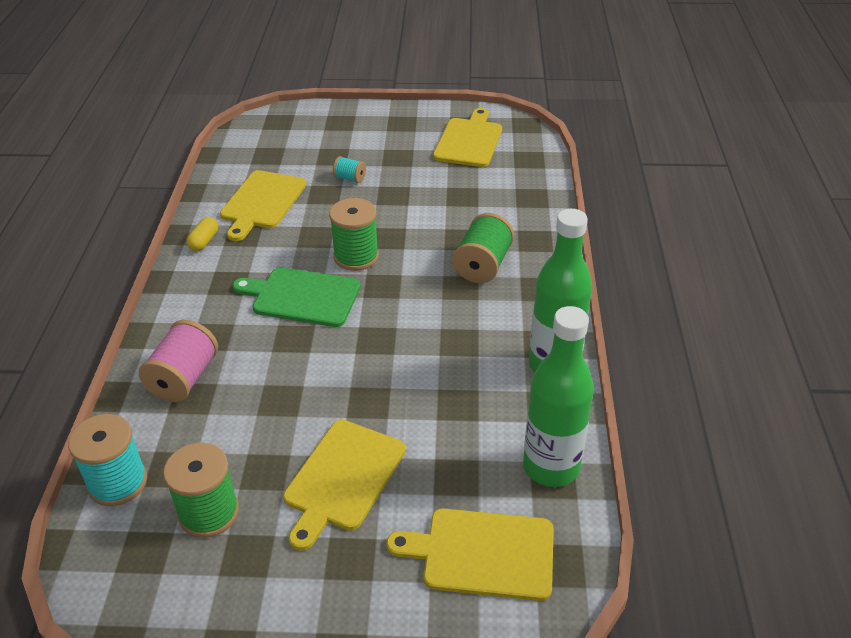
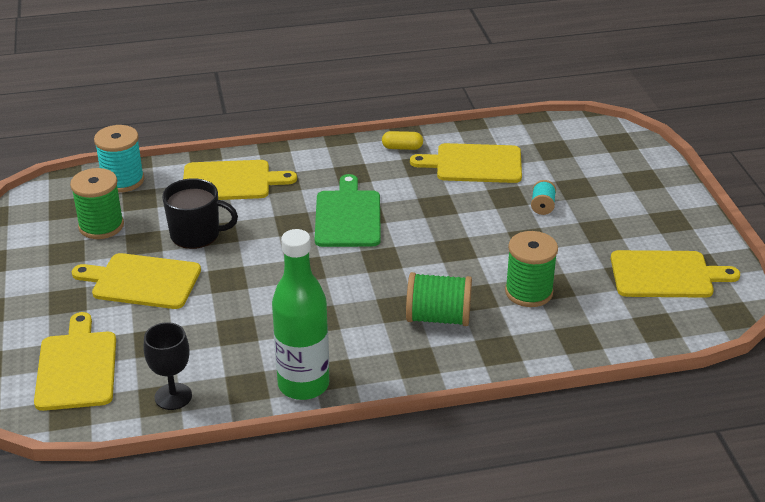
camera: 75 degrees right, 5 degrees down
(184, 378) = (231, 181): pink spool -> yellow cutting board
(274, 420) = (196, 234): none -> black mug
(356, 256) = (417, 235): green spool -> green spool (528, 292)
(551, 467) = (173, 396): green bottle -> black goblet

